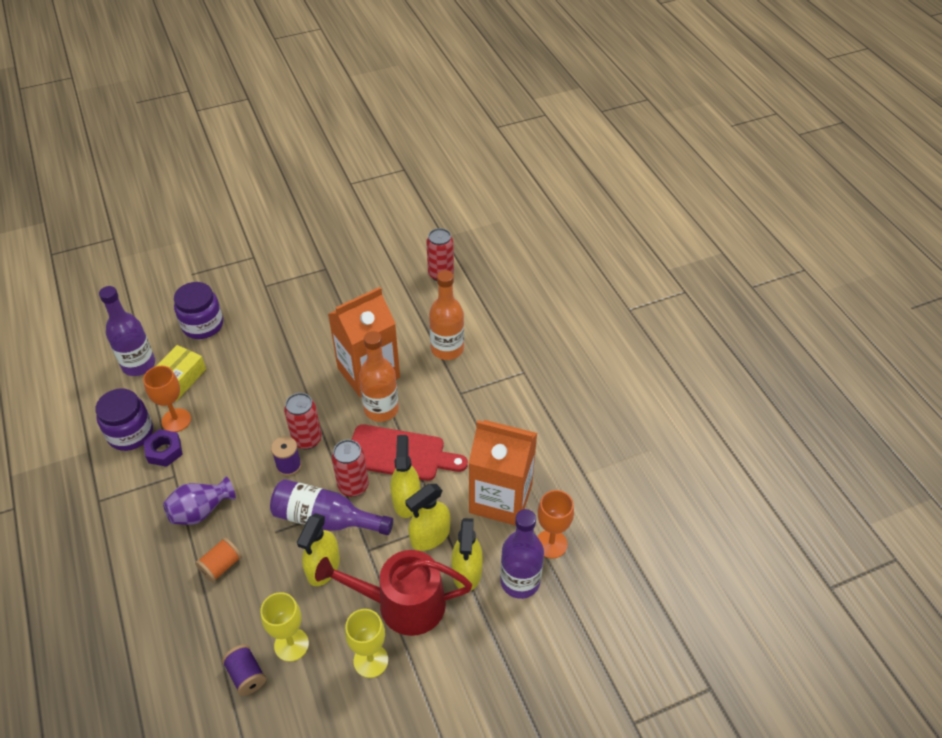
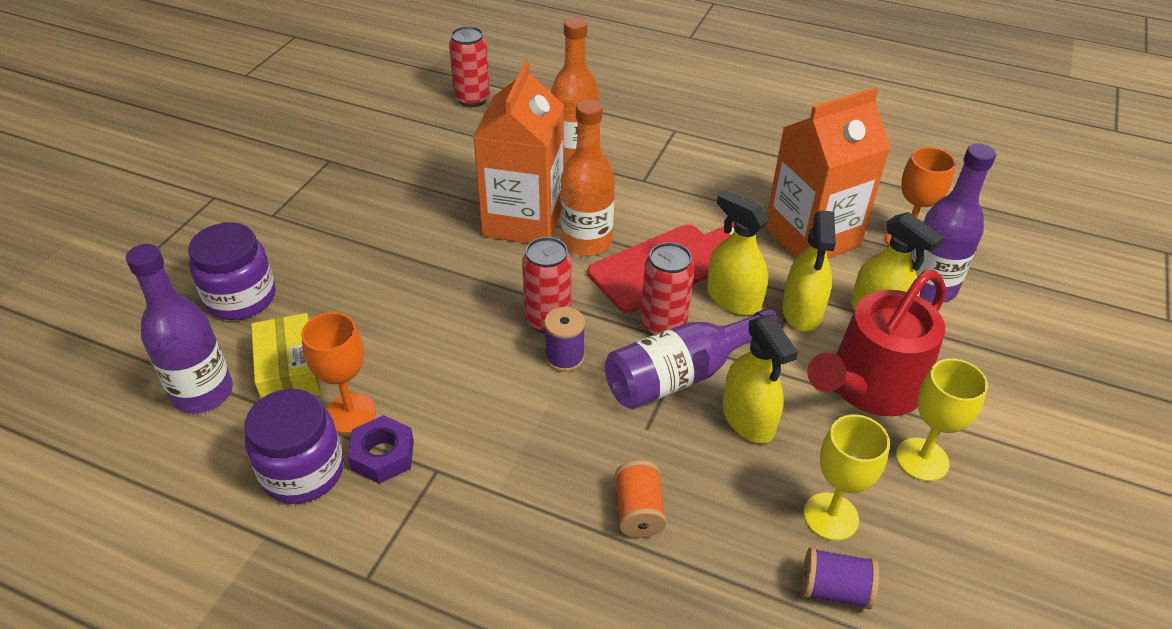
camera: 45 degrees left, 5 degrees down
(201, 511) = (527, 478): purple vase -> none

